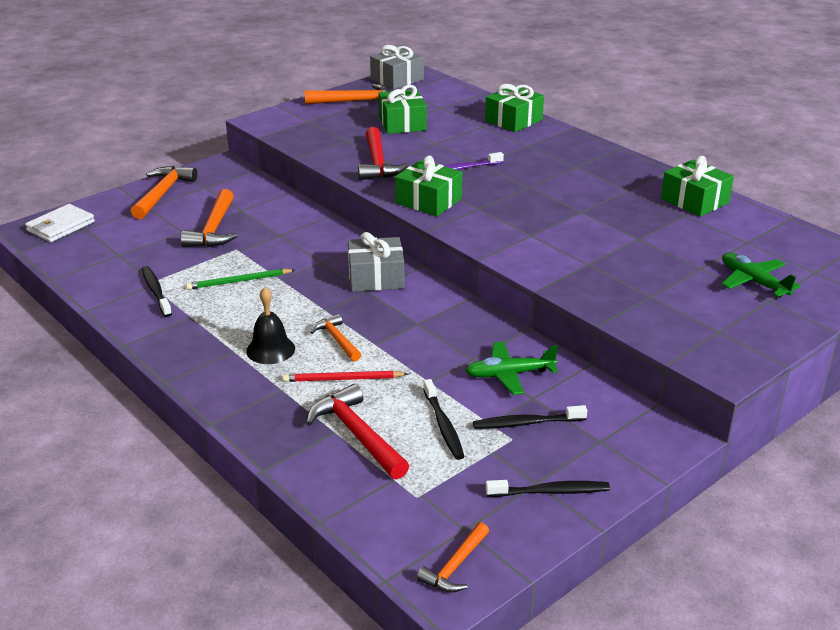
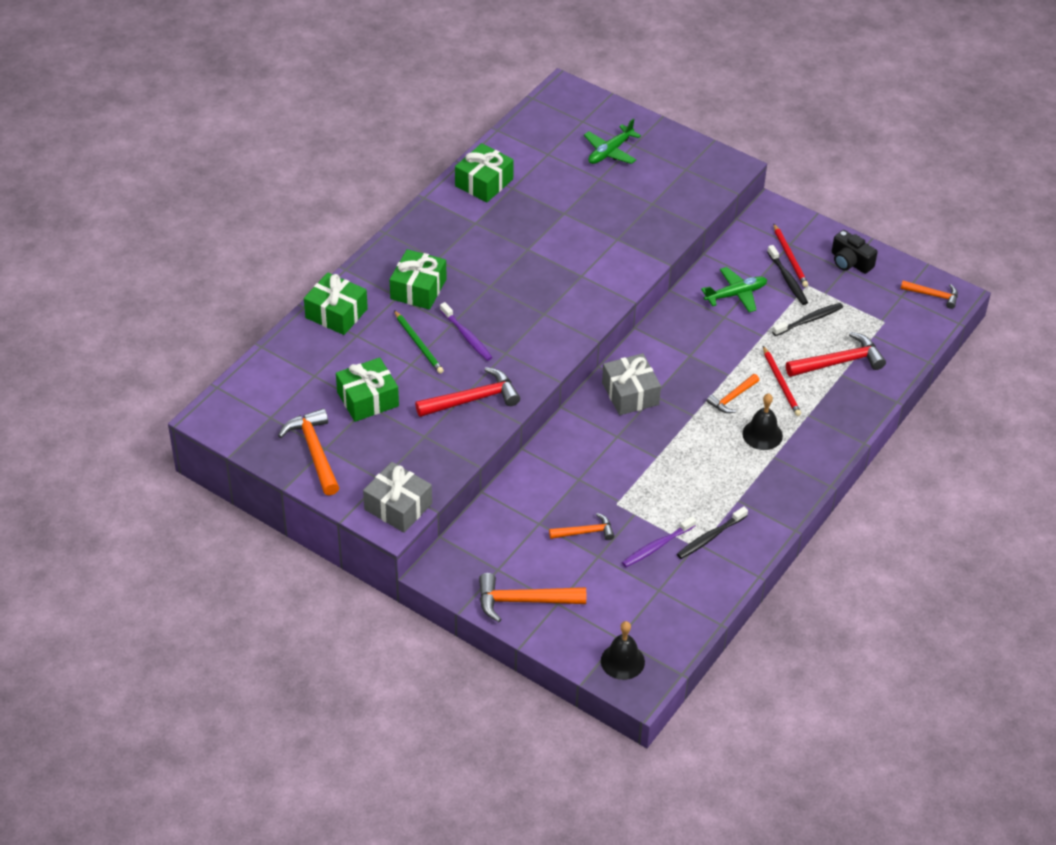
camera: 105 degrees left, 15 degrees up
(60, 226) = (622, 661): white wallet -> black bell
(169, 261) = (657, 546): none -> purple toothbrush
(214, 229) = (585, 532): orange hammer -> orange hammer, size x0.61
(239, 281) = (671, 484): green pencil -> green pencil (418, 344)
(357, 434) = (839, 362): red hammer -> red hammer turned 150 degrees counterclockwise
(397, 79) = (236, 428): grey gift -> grey gift (398, 506)
(428, 201) = (542, 348): green gift -> green gift (418, 289)
(509, 374) = (736, 294): green plane -> green plane turned 90 degrees counterclockwise
(550, 492) = (850, 262): black toothbrush -> black camera
(571, 434) = (790, 257): none -> red pencil

